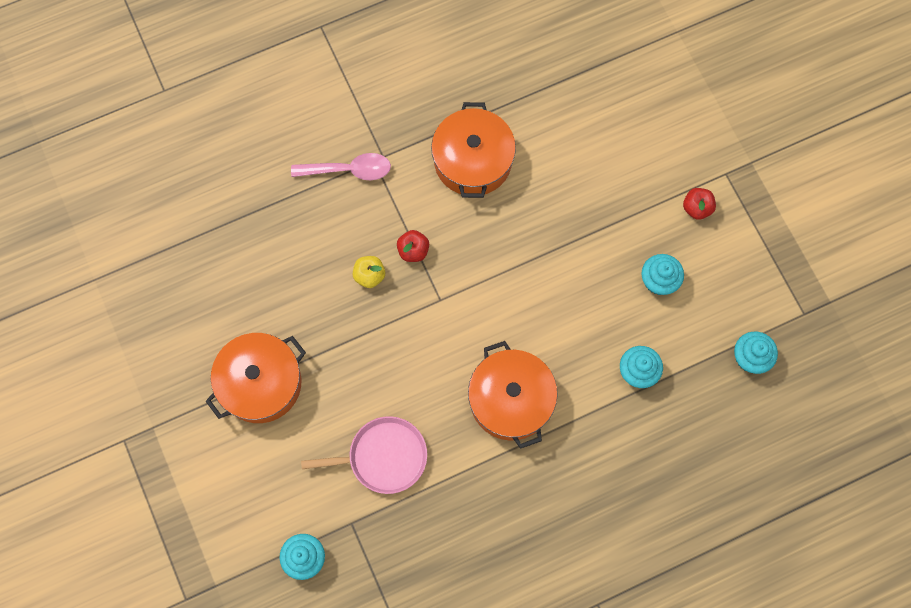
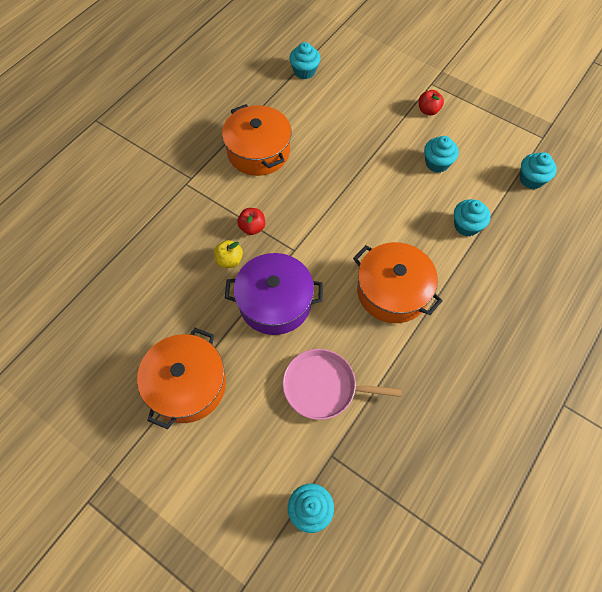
camera: 30 degrees left, 10 degrees down
(349, 170) = (170, 198): pink spoon -> none
(383, 457) = (323, 387): pink pan -> pink pan turned 135 degrees counterclockwise
(388, 346) = (275, 302): none -> purple pot
(588, 79) = (304, 71): none -> turquoise cupcake

